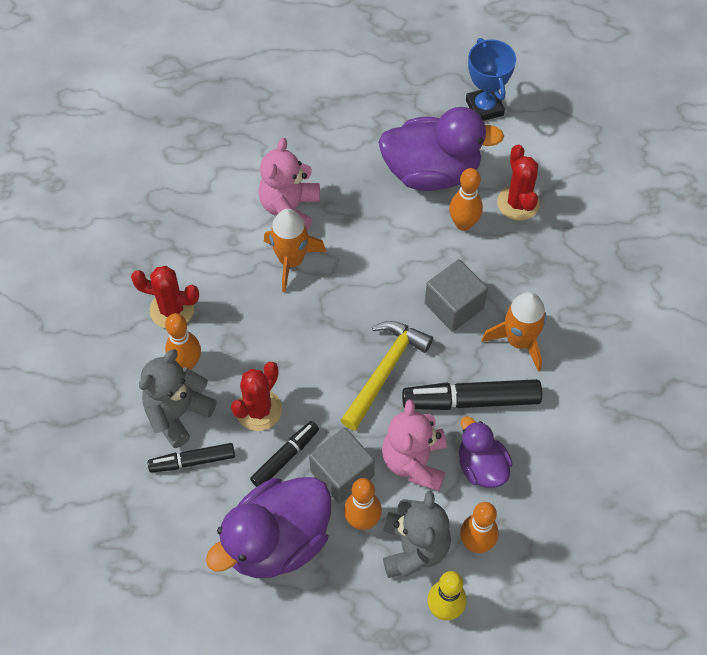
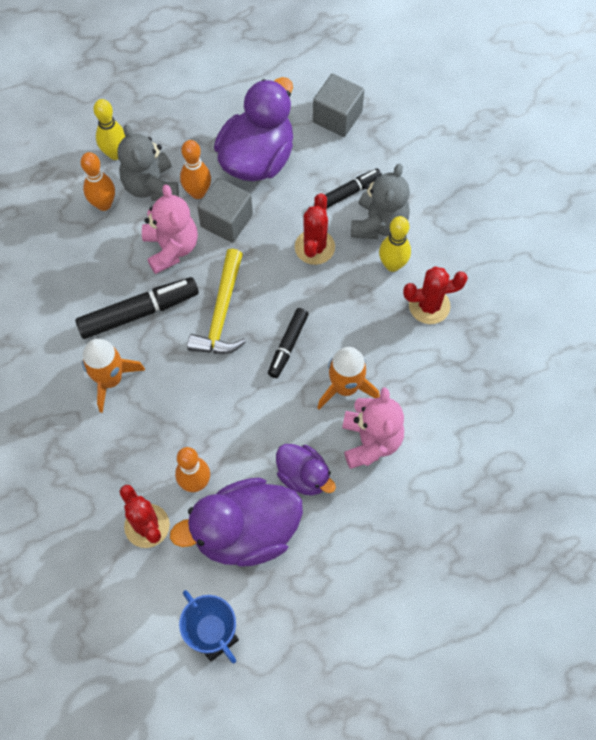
camera: 160 degrees right, 5 degrees up
(186, 363) = (392, 265): orange bowling pin -> yellow bowling pin
(285, 457) = (277, 218): black marker -> black marker (288, 345)
(454, 306) = (179, 393): grey cube -> grey cube (337, 117)
(481, 466) = (115, 262): purple duck -> purple duck (303, 476)

